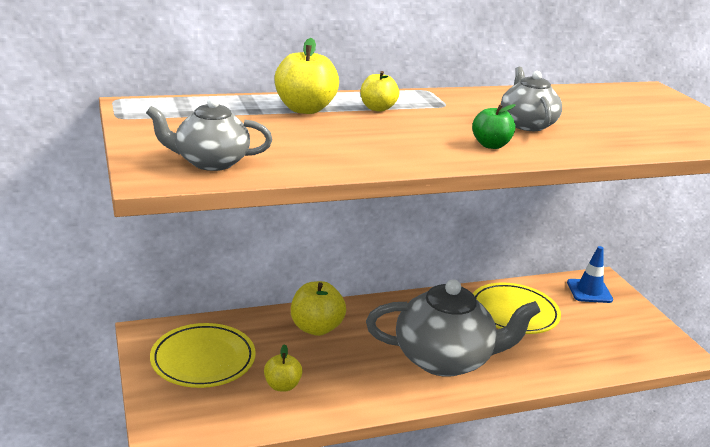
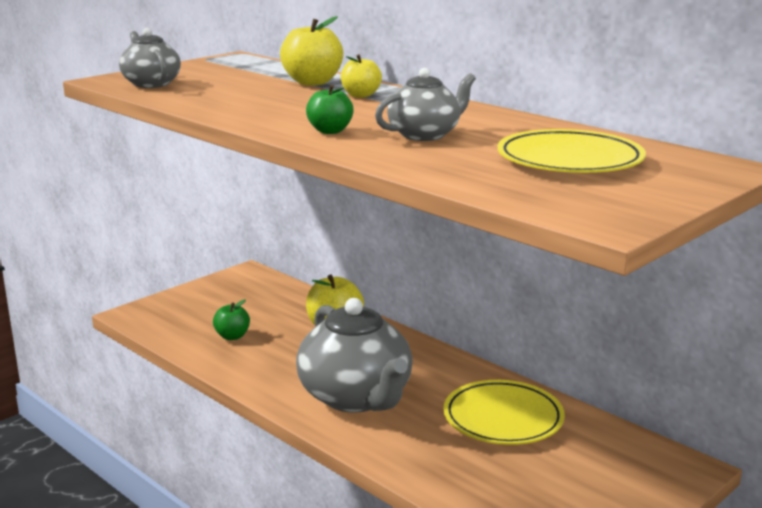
camera: 65 degrees right, 5 degrees down
(203, 360) = (235, 299): yellow plate -> yellow plate (569, 160)
(282, 386) = (232, 336): yellow apple -> green apple
(589, 291) = (637, 462): blue traffic cone -> none

